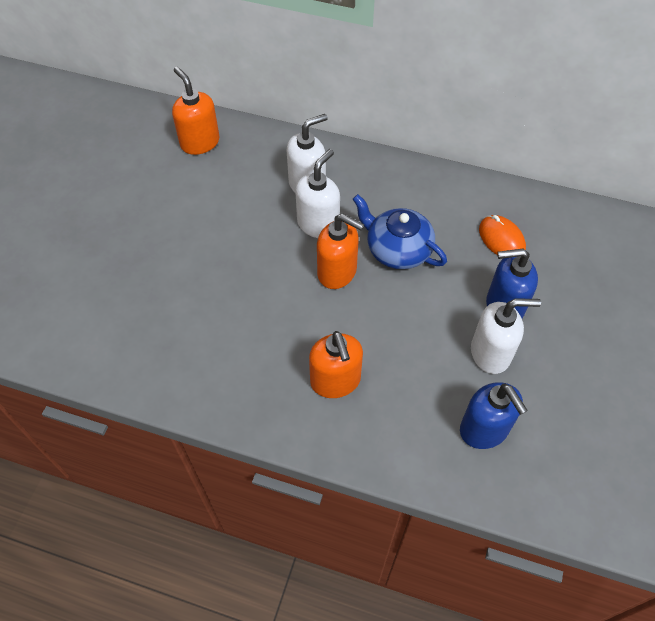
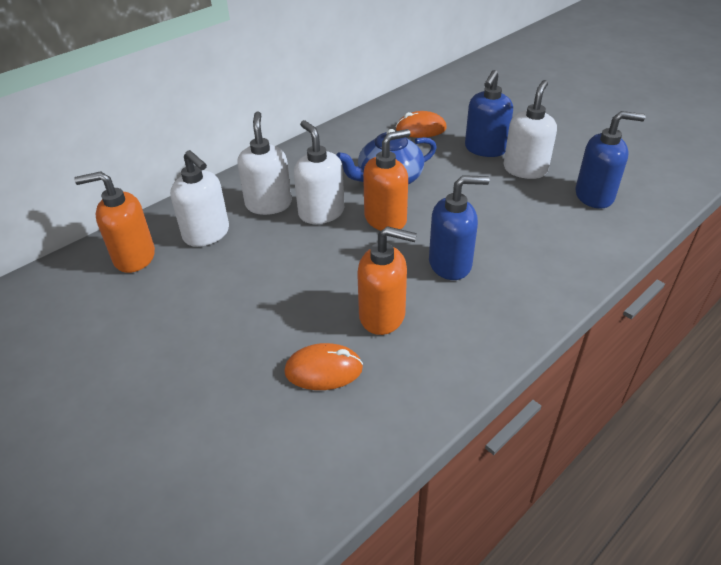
camera: 60 degrees left, 15 degrees down
(146, 308) = (323, 370): none -> orange mouse
(248, 167) = (206, 234): none -> white soap dispenser
(304, 342) = (450, 264): none -> blue soap dispenser
(335, 381) = (505, 258): orange soap dispenser -> orange soap dispenser (383, 316)

